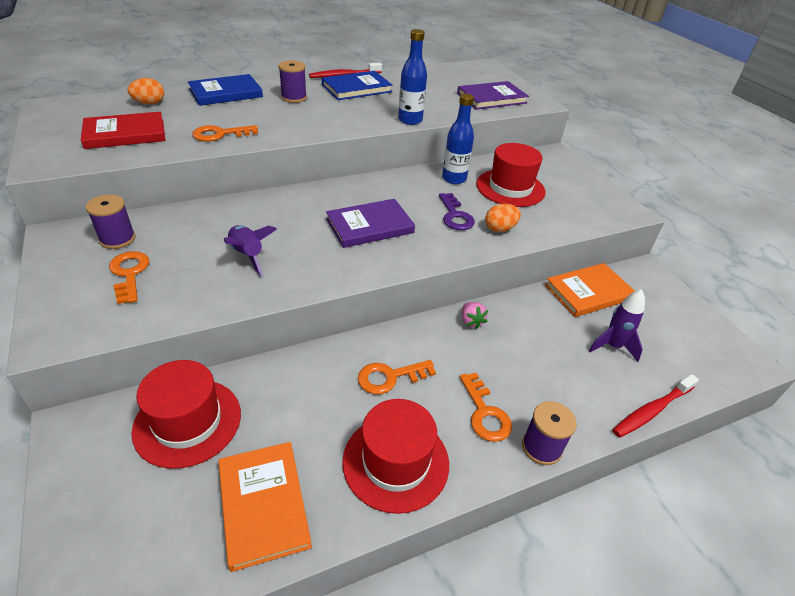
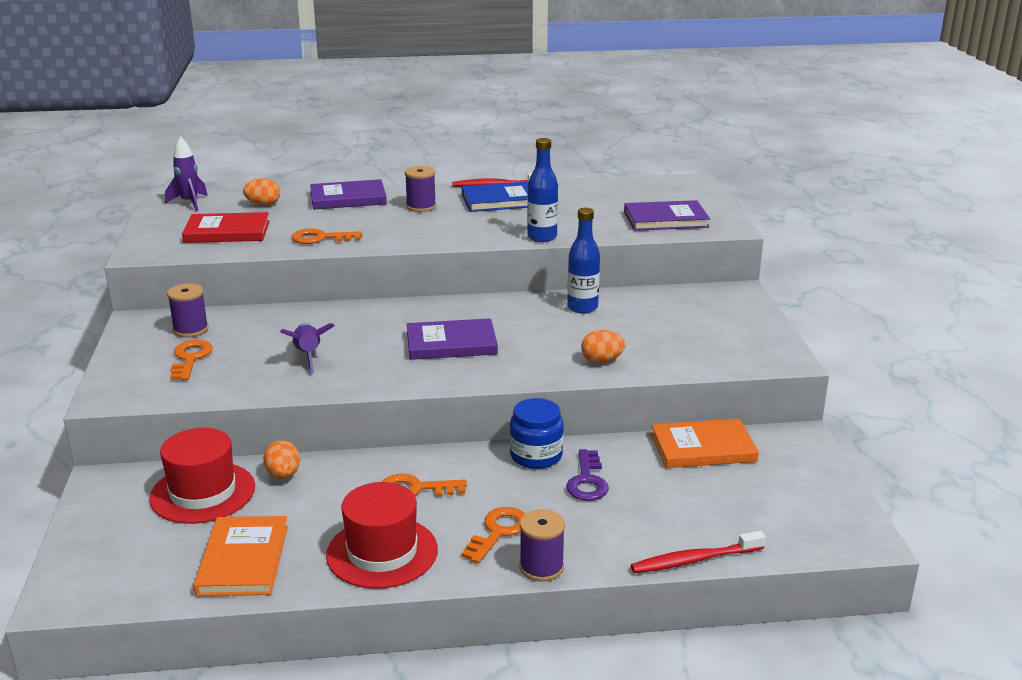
camera: 20 degrees right, 15 degrees down
(226, 93) = (348, 198): blue book -> purple book
(261, 383) = (283, 475): none -> orange egg
(455, 216) = (556, 343): purple key -> purple key (587, 481)
(471, 321) = (536, 456): pink strawberry -> blue jar
(485, 413) = (498, 532): orange key -> orange key turned 150 degrees counterclockwise
(510, 188) = (647, 322): red hat -> none
(612, 346) = (692, 500): purple rocket -> purple rocket (189, 203)

